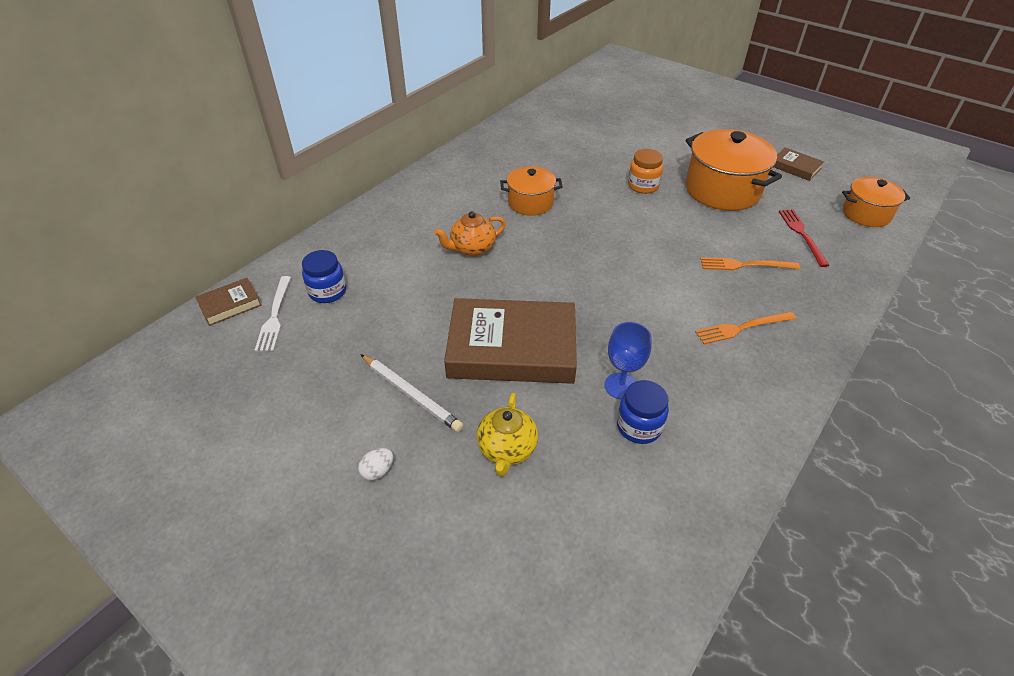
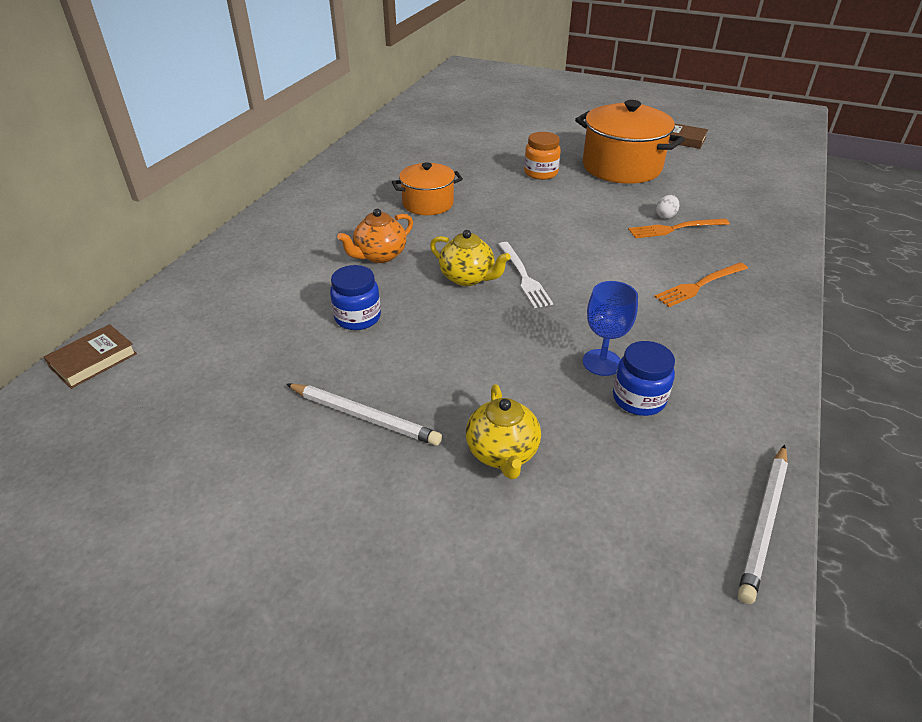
camera: 15 degrees left, 5 degrees down
(274, 316) = (158, 362): white fork -> white fork (523, 276)
(328, 292) = (219, 325): blue jar -> blue jar (358, 318)
(378, 471) = (353, 510): white egg -> white egg (665, 216)
(512, 348) = (465, 346): brown book -> none
(538, 283) = (468, 278): none -> yellow teapot
(697, 561) = (764, 523): none -> white pencil
(802, 235) = (716, 195): red fork -> none
(866, 214) = (766, 169): orange pot -> none

